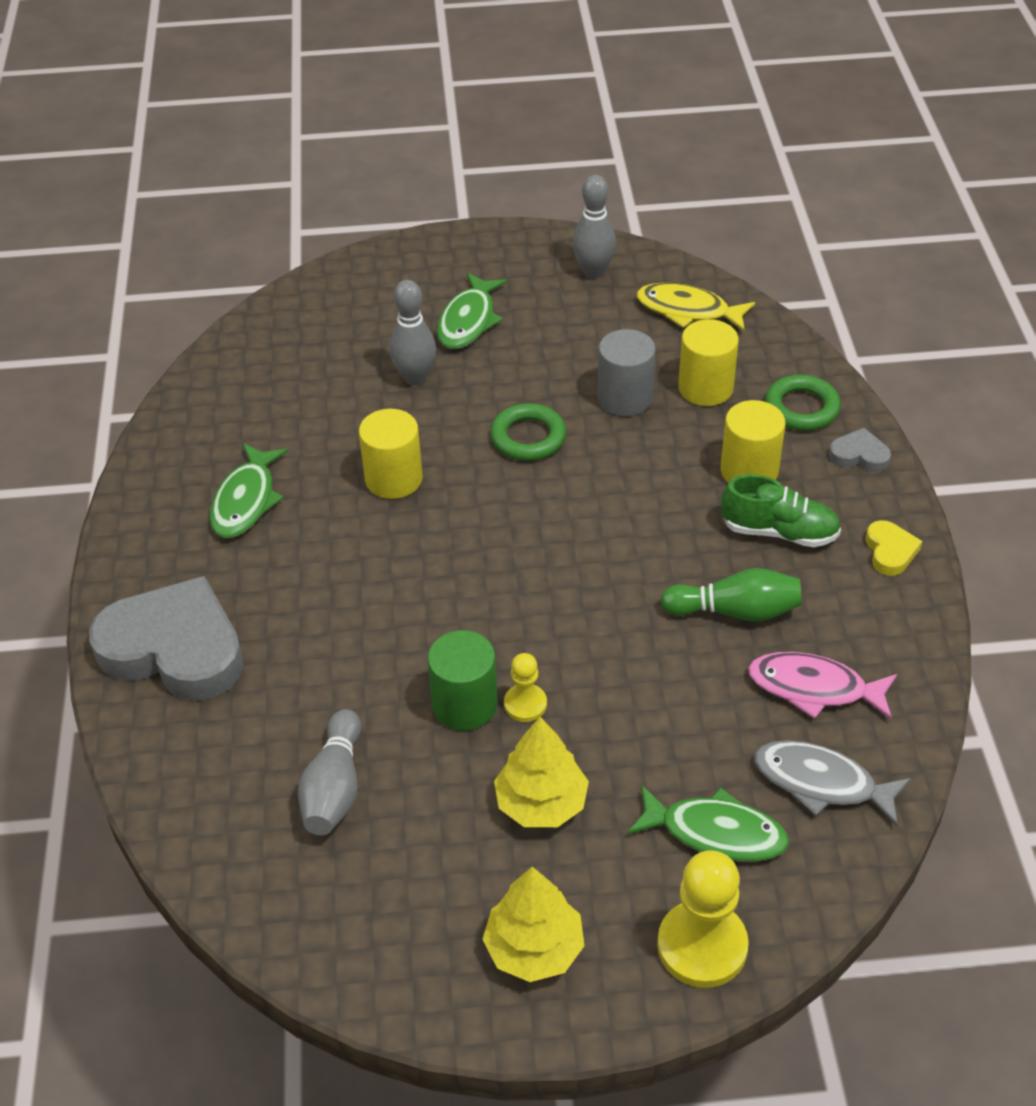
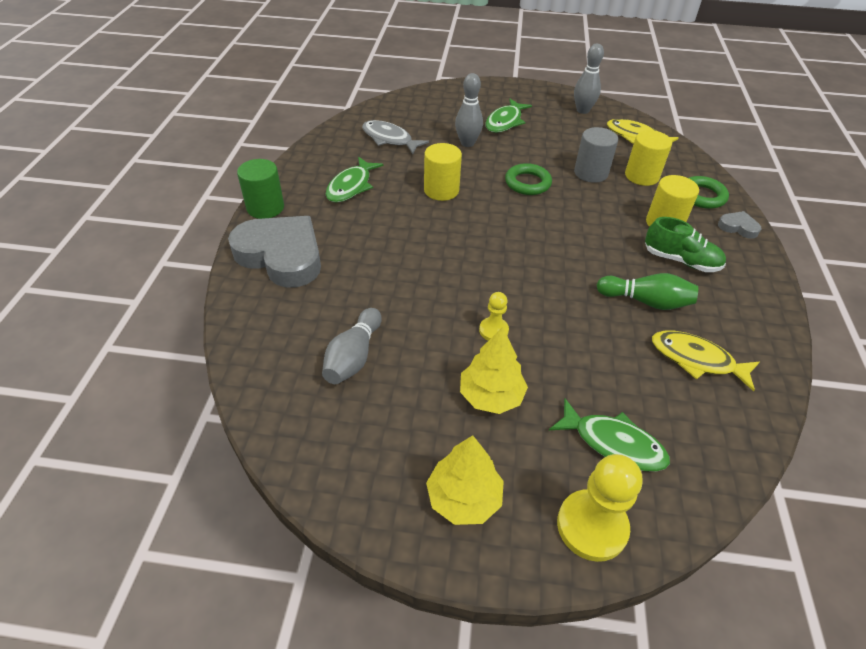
camera: 10 degrees right, 0 degrees up
(464, 705) = (453, 323): green cylinder -> green cylinder (265, 208)
(814, 688) = (696, 359): pink fish -> yellow fish
(821, 782) = (697, 424): grey fish -> grey fish (389, 139)
(890, 551) = (756, 285): yellow heart -> none

